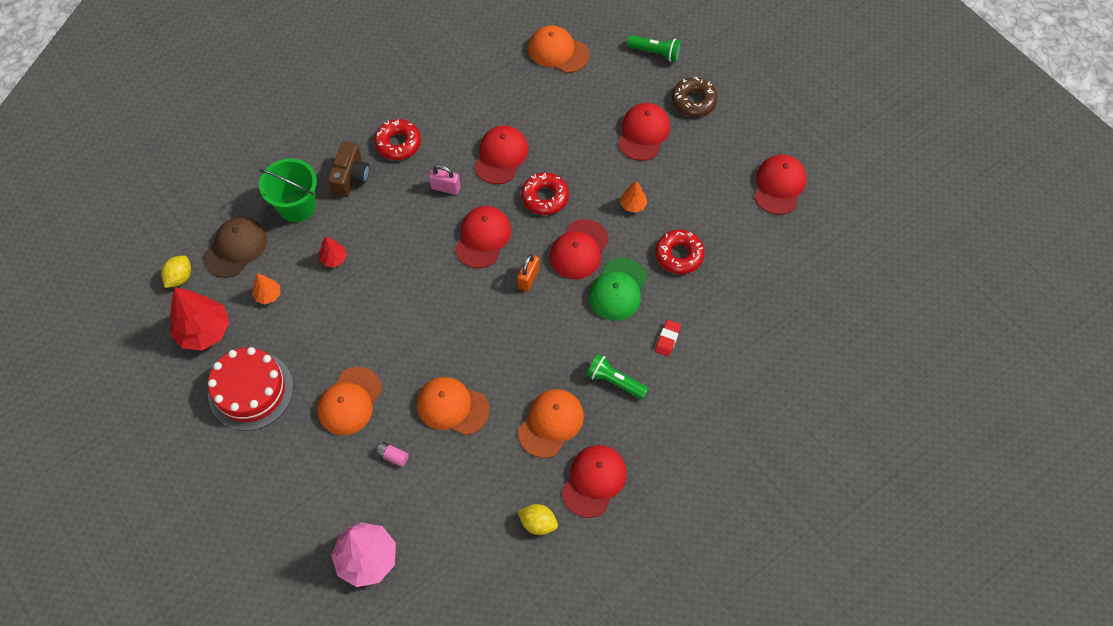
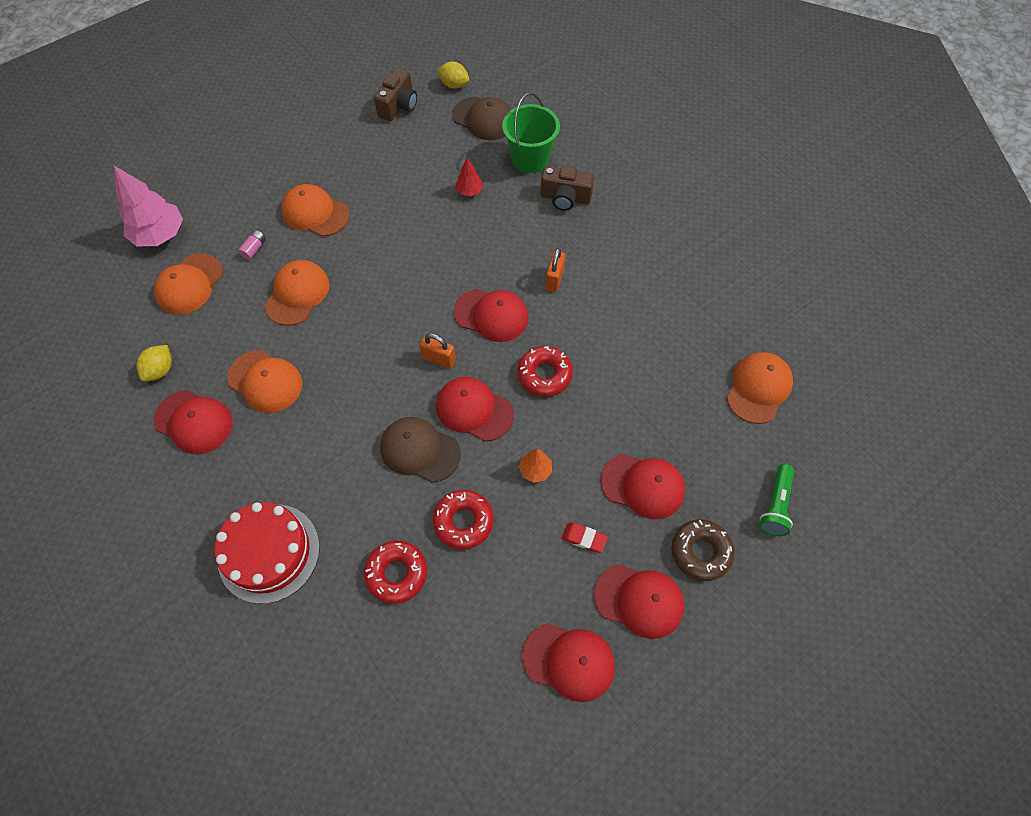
camera: 90 degrees right, 0 degrees up
(204, 331) = (399, 106): red tree -> brown camera
(251, 390) = (336, 142): red cake -> red cake (269, 552)
(268, 295) = (432, 146): orange tree -> none
(398, 143) = (609, 235): red donut -> red donut (396, 573)
(435, 514) = (189, 284): none -> orange cap
(445, 188) = (554, 279): pink padlock -> orange padlock
(501, 156) = (599, 330): red cap -> red cap (639, 600)
(614, 381) = (305, 444): green flashlight -> none
(618, 289) = (420, 450): green cap -> brown cap
(667, 339) = (350, 503): red eraser -> red eraser (584, 538)

